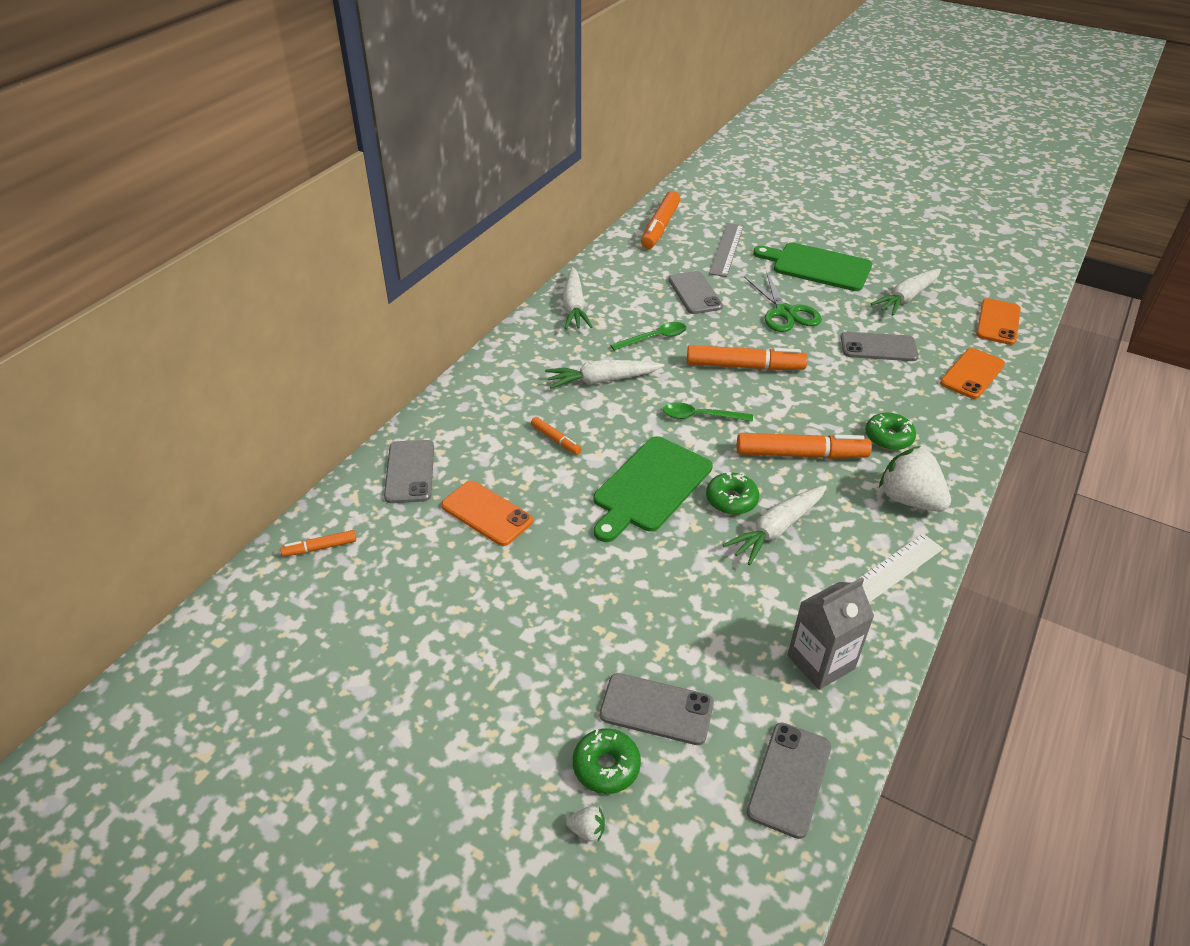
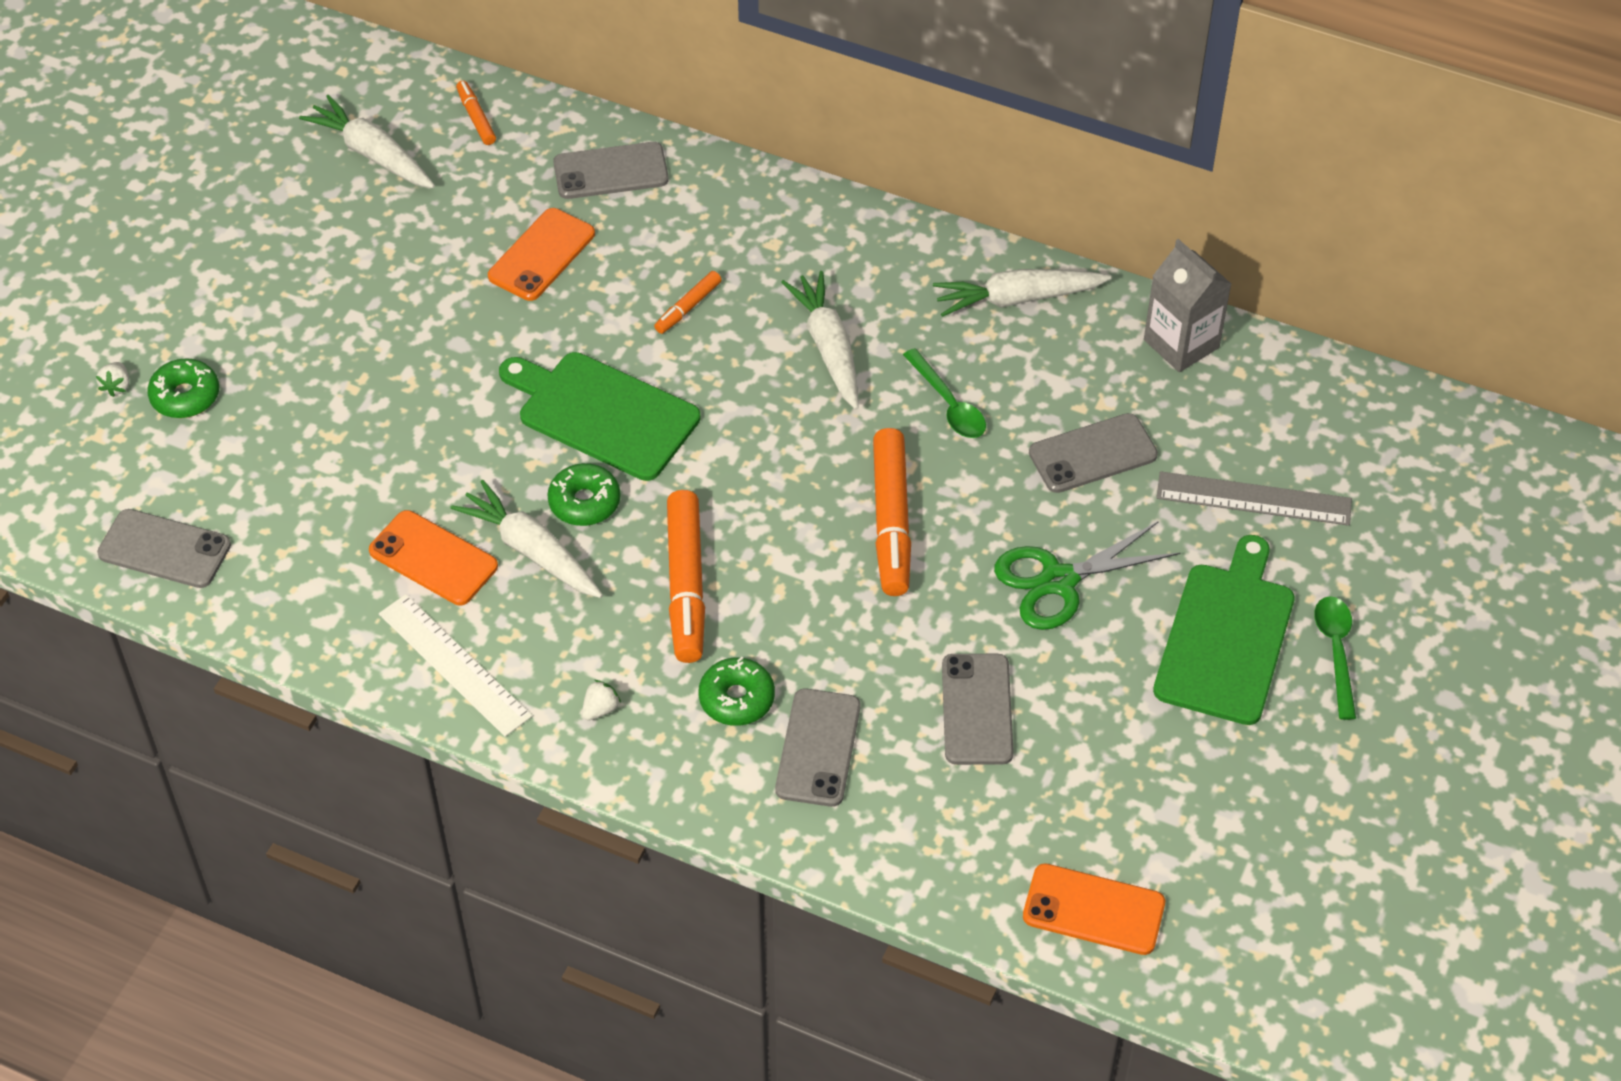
camera: 85 degrees right, 10 degrees up
(656, 709) = (253, 434): grey phone -> grey phone (818, 748)
(660, 227) = (1308, 399): orange marker -> none
(700, 416) = (758, 466): green spoon -> green spoon (1336, 652)
(820, 662) = (316, 586): grey carton -> grey carton (1181, 344)
(906, 298) = (1146, 770): white carrot -> white carrot (372, 154)
(909, 500) = (600, 709): white strawberry -> white strawberry, size x0.41
(972, 374) = (921, 840): orange phone -> orange phone (433, 558)

